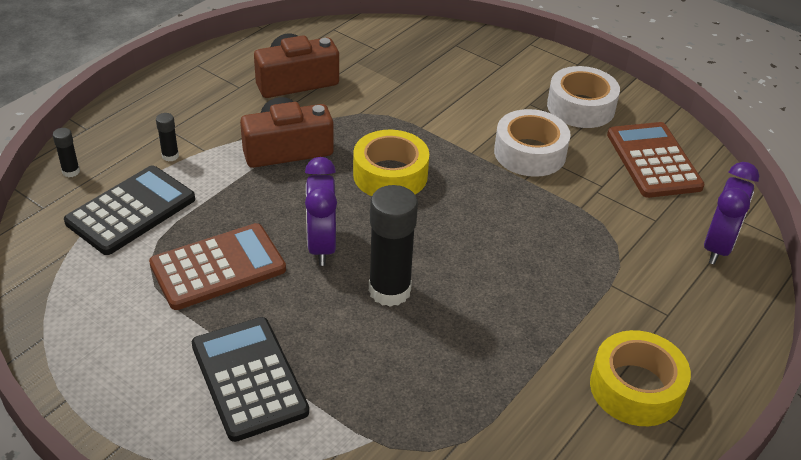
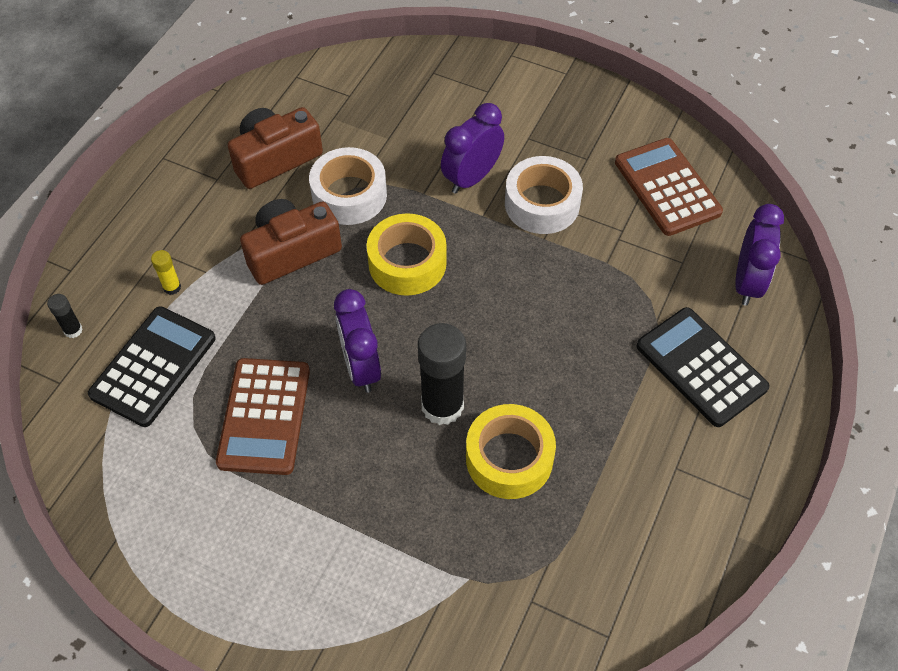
camera: 10 degrees left, 15 degrees up
(170, 156) = (172, 287): black glue stick -> yellow glue stick
(218, 267) = (264, 416): brown calculator -> brown calculator turned 135 degrees clockwise
(249, 378) = (333, 539): black calculator -> black calculator (701, 367)
(469, 123) = (471, 178): none -> purple clock
(580, 107) = (581, 132): white tape -> white tape (349, 195)
(635, 388) = (698, 464): yellow tape -> yellow tape (509, 458)

